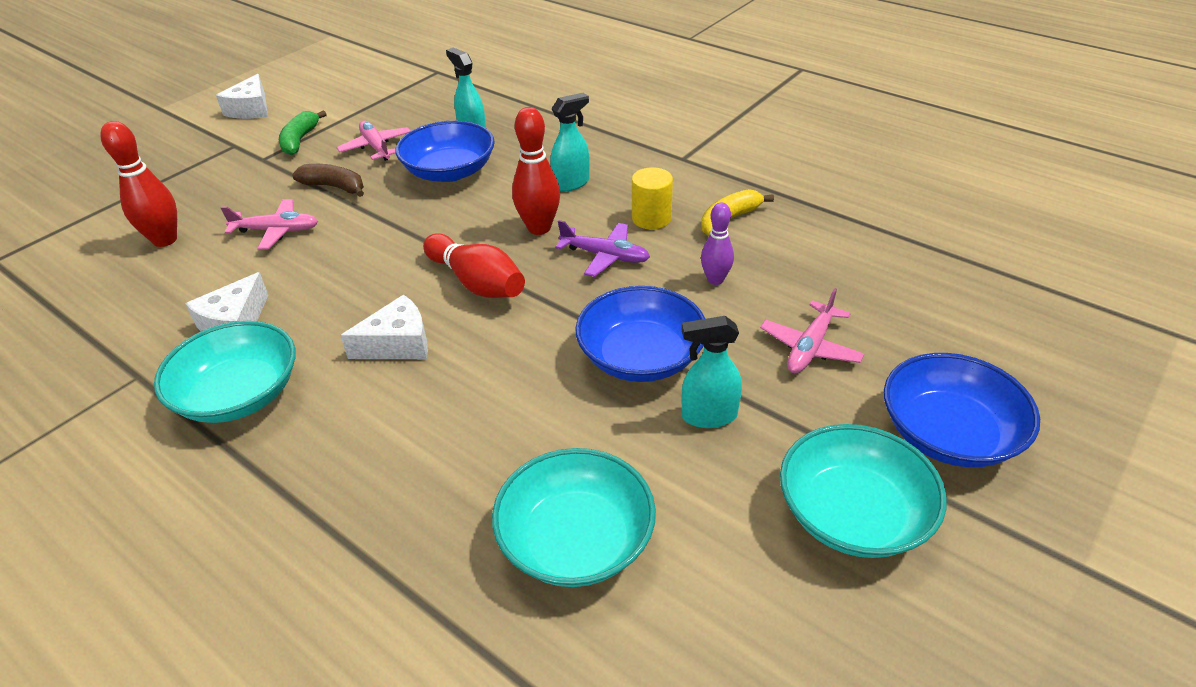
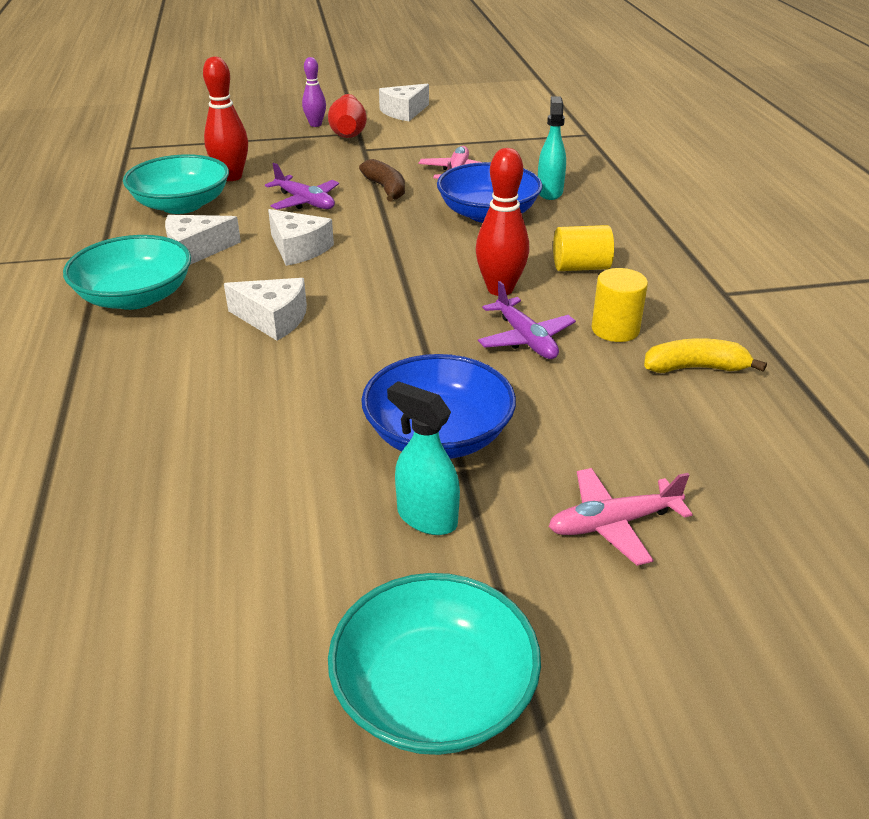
camera: 40 degrees right, 5 degrees down
(276, 231) = (305, 202): pink plane -> purple plane
(300, 140) = (407, 146): green banana -> none
(332, 275) = (298, 249): none -> white cheese
(477, 283) = (390, 306): red bowling pin -> red bowling pin (348, 131)
(571, 183) = (580, 267): turquoise spray bottle -> yellow cylinder
(576, 540) = (188, 536): turquoise bowl -> turquoise bowl (182, 205)
(715, 280) = (602, 411): purple bowling pin -> purple bowling pin (315, 124)
(948, 434) = (649, 701): blue bowl -> none

